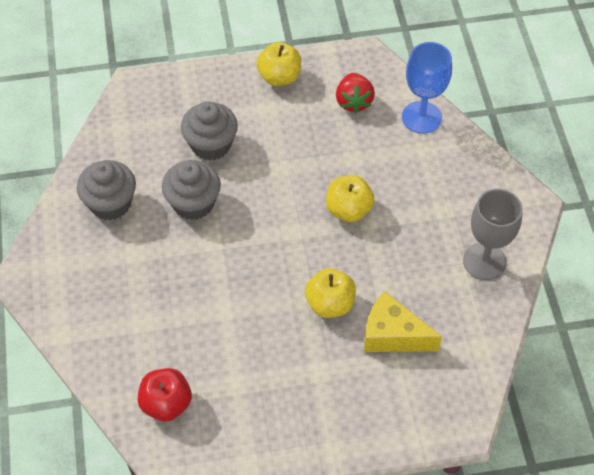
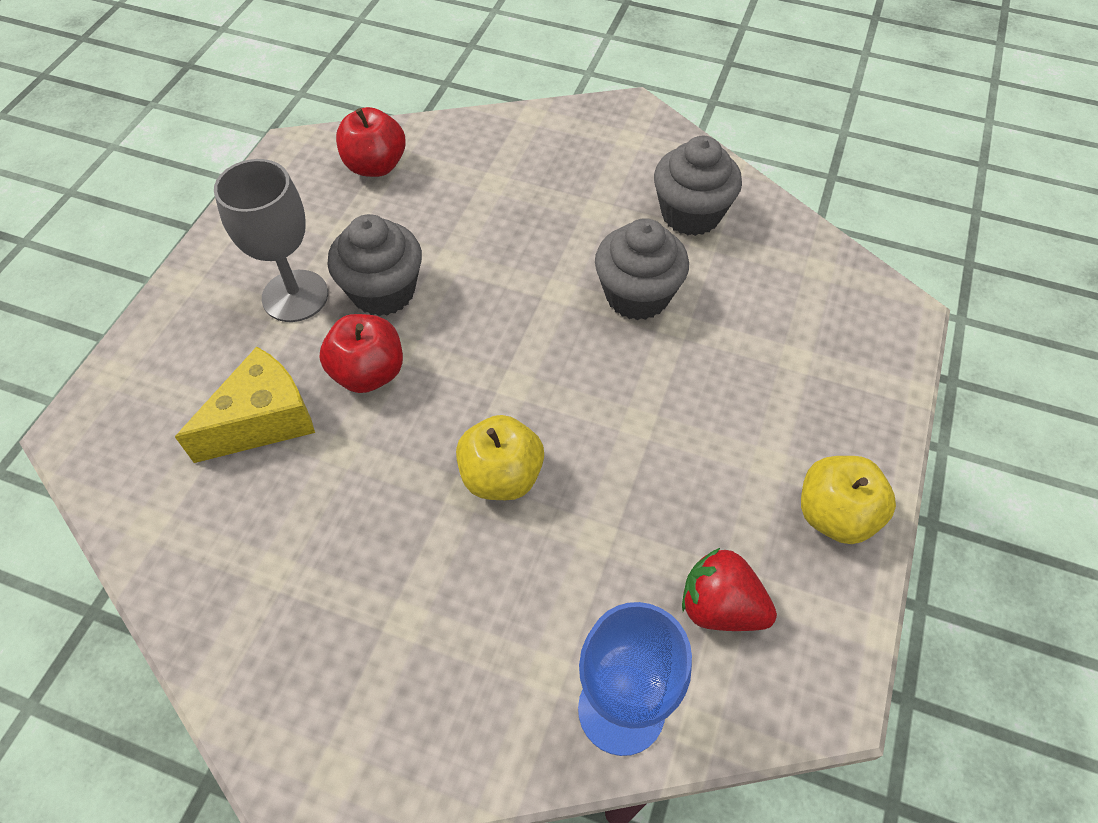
camera: 120 degrees right, 0 degrees up
(211, 145) = (732, 357): grey cupcake -> grey cupcake (383, 291)
(330, 304) = (368, 373): yellow apple -> red apple
(484, 261) = (268, 622): grey goblet -> grey goblet (295, 296)

